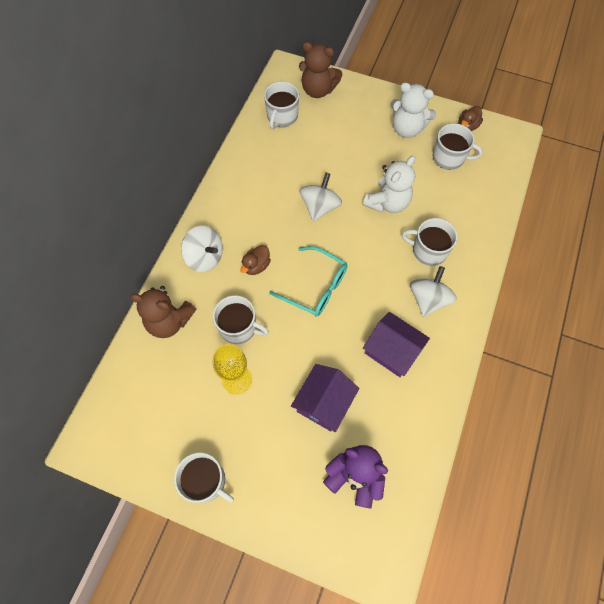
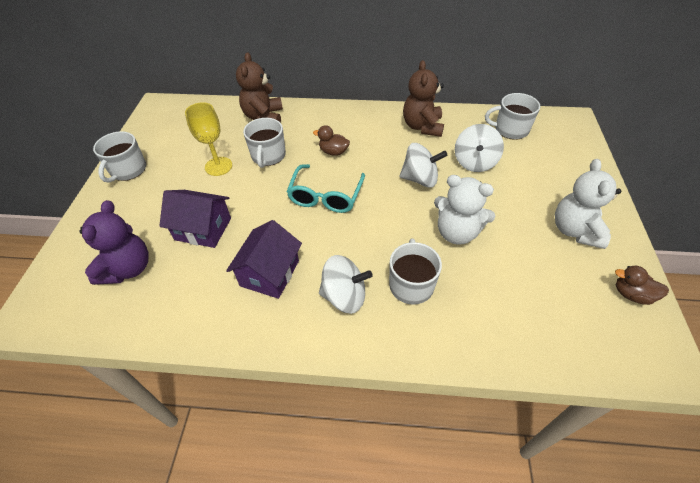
camera: 75 degrees right, 15 degrees down
(205, 257) = (329, 121): white spinning top -> white spinning top (474, 162)
(318, 90) = (565, 146): brown teddy bear -> brown teddy bear (422, 126)
(449, 157) = (563, 282): white mug -> none

